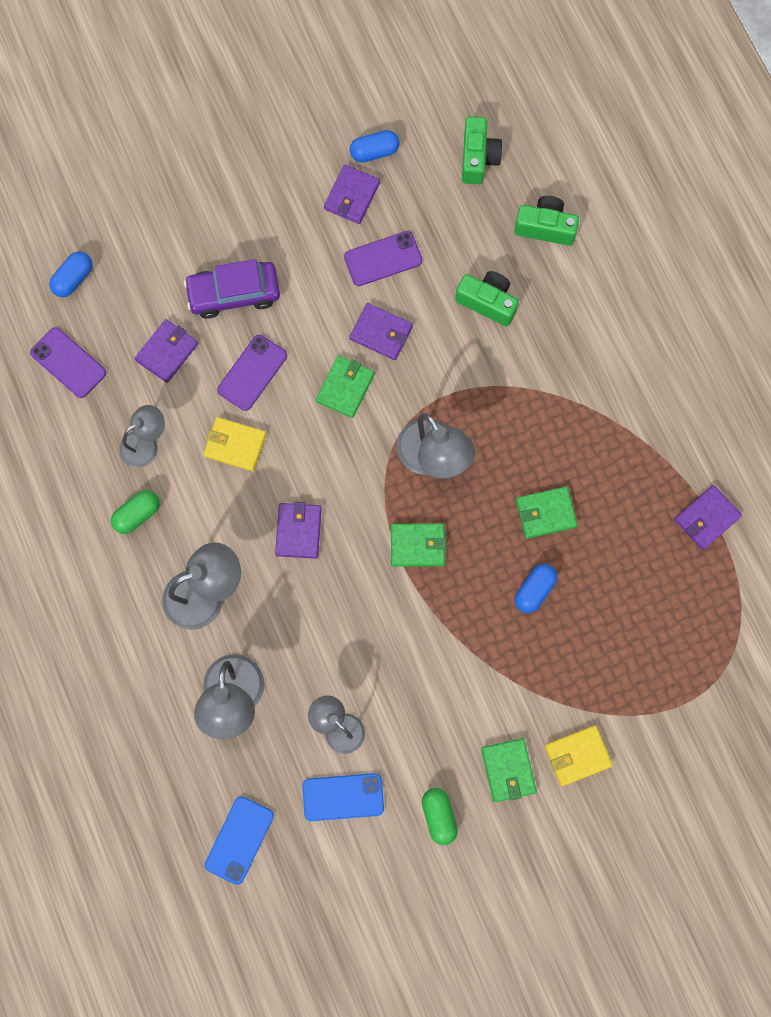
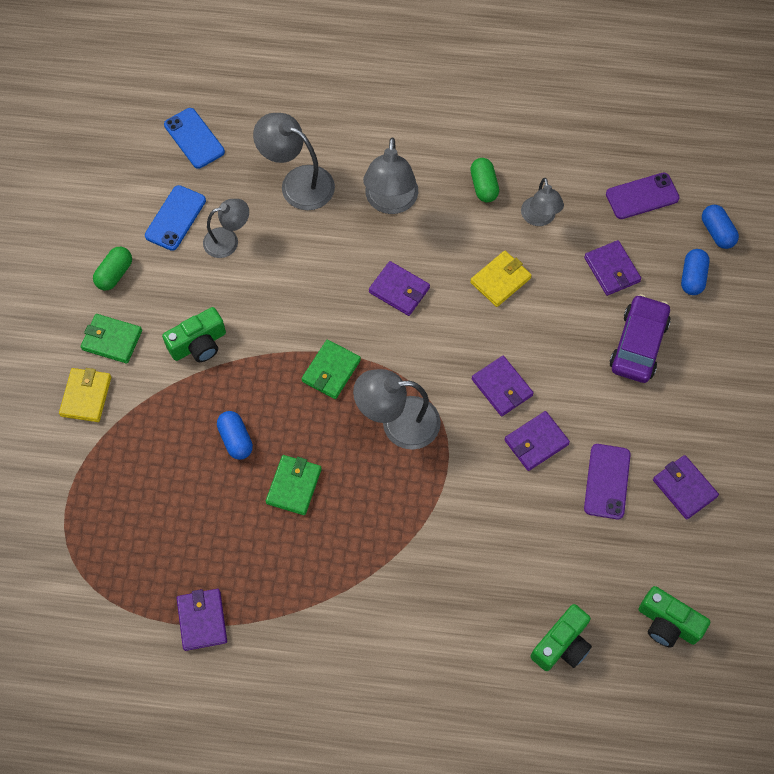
camera: 120 degrees right, 10 degrees down
(252, 373) = (557, 323): purple phone -> none
(345, 388) = (502, 387): green wallet -> purple wallet
(374, 152) = (720, 532): blue capsule -> blue capsule (692, 277)
(439, 816) = (115, 274): green capsule -> green capsule turned 75 degrees counterclockwise
(487, 302) = (515, 548): green camera -> green camera (198, 344)

